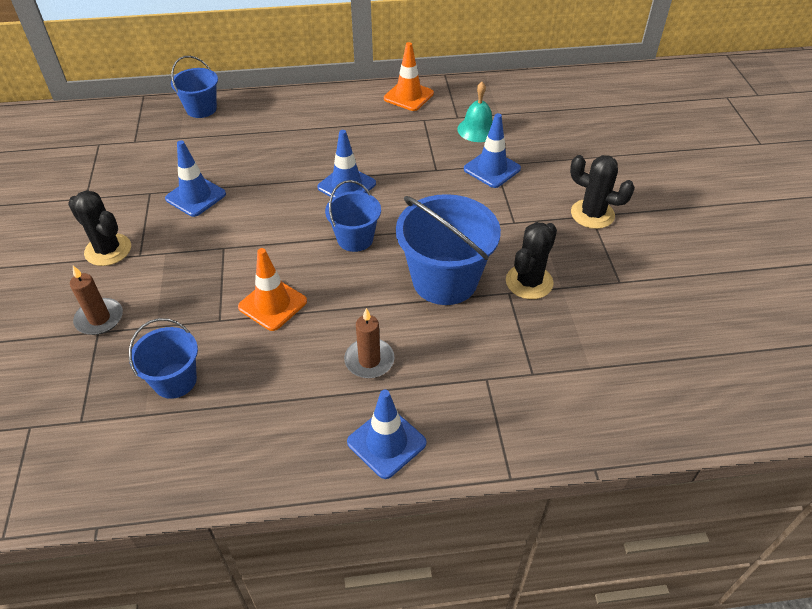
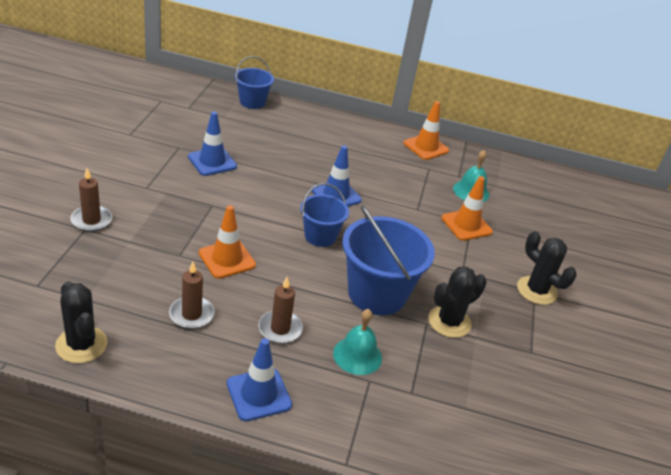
camera: 15 degrees right, 10 degrees down
(108, 250) = (125, 176): black cactus -> black cactus (81, 345)
(175, 380) = (121, 284): blue bucket -> none
(269, 383) = (191, 314): none -> brown candle
(461, 356) = (357, 355): none -> turquoise bell
(492, 169) = (466, 225): blue traffic cone -> orange traffic cone

